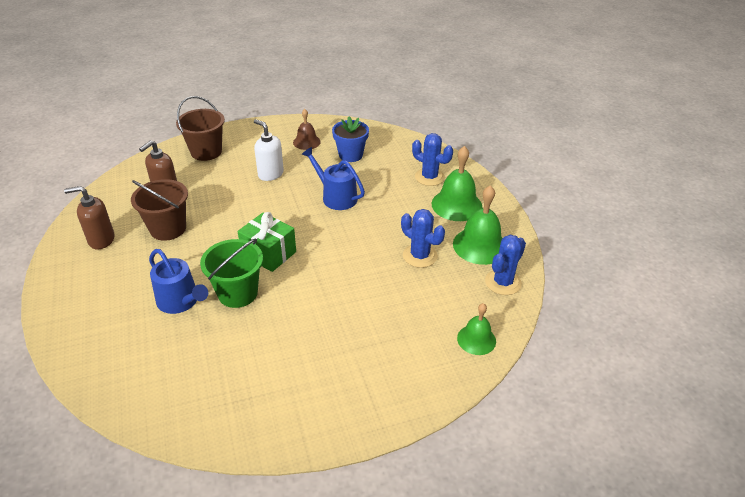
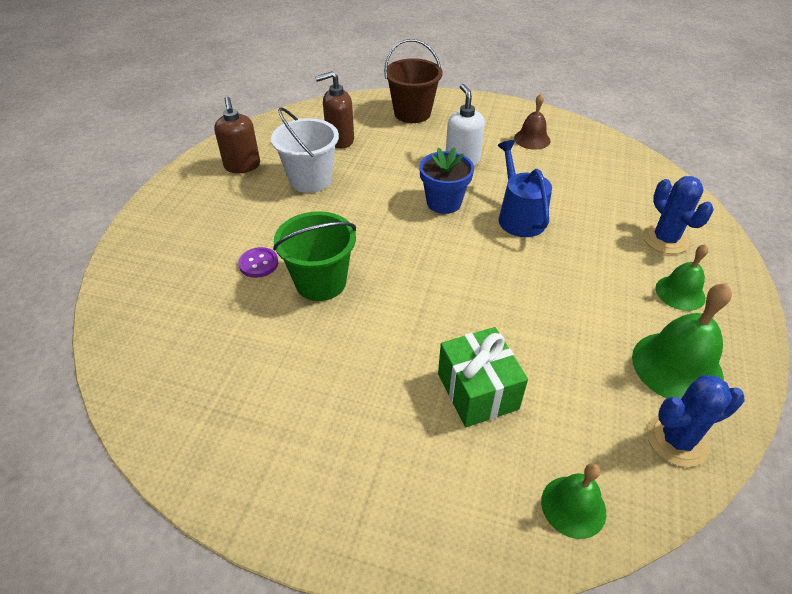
camera: 35 degrees right, 5 degrees up
(101, 240) = (242, 166): brown soap dispenser -> brown soap dispenser turned 135 degrees counterclockwise
(168, 229) = (310, 180): brown bucket -> white bucket
(180, 301) = (258, 263): blue watering can -> purple button
(269, 253) = (389, 251): green gift -> green gift (477, 391)
(350, 155) = (575, 173): blue flower pot -> blue flower pot (444, 202)
(420, 256) = (575, 340): blue cactus -> none
(456, 205) = (680, 293): green bell -> green bell, size x0.61

